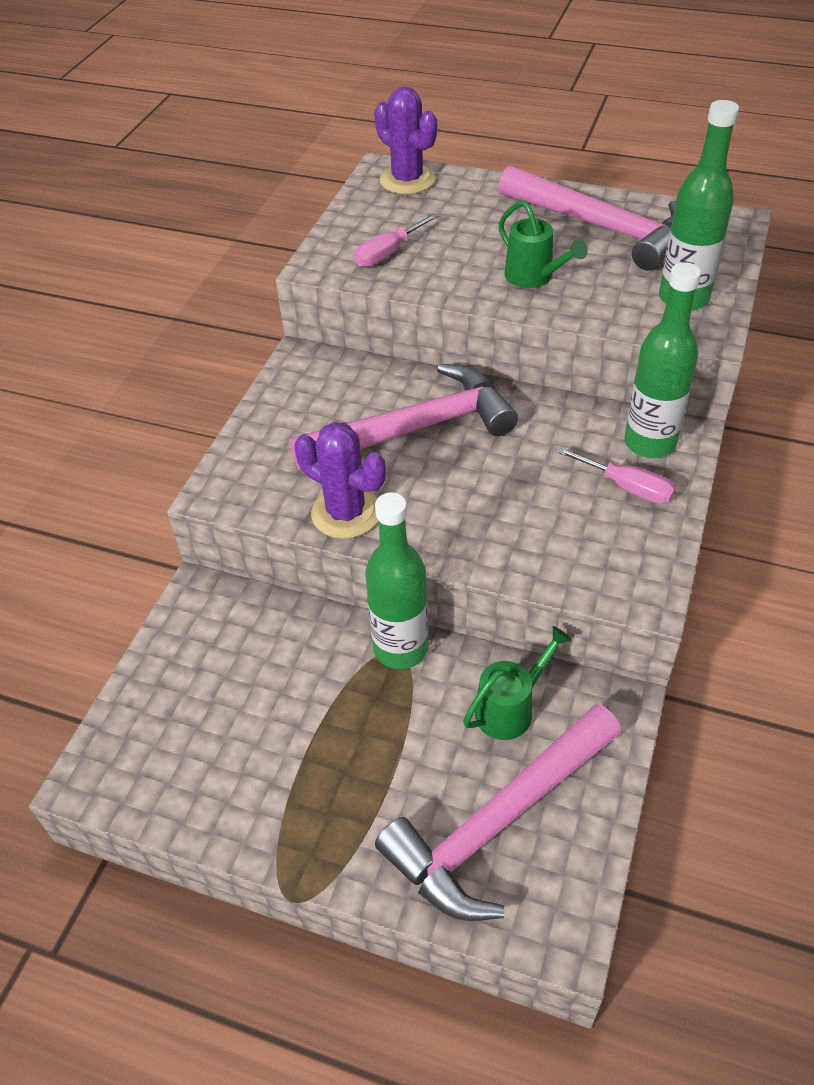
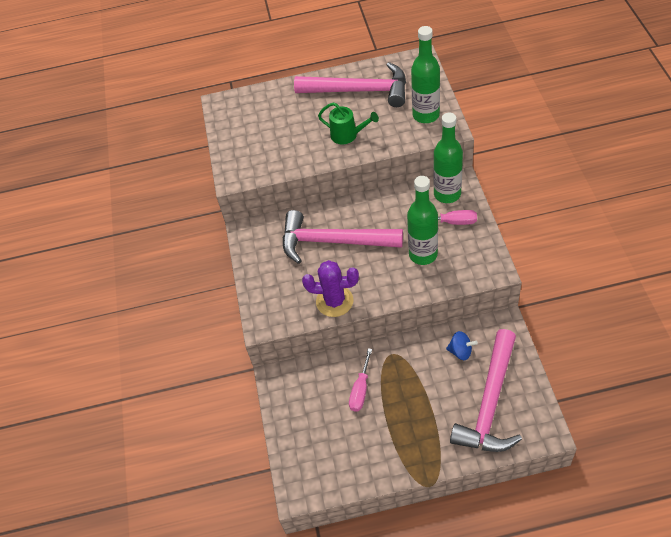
camera: 25 degrees left, 5 degrees up
(388, 253) = (264, 155): pink screwdriver -> pink screwdriver (360, 390)
(400, 648) = (393, 351): green bottle -> green bottle (423, 254)
(407, 180) = (238, 105): purple cactus -> none
(414, 429) = (333, 241): pink hammer -> pink hammer turned 120 degrees counterclockwise
(511, 708) = (460, 351): green watering can -> blue spinning top

